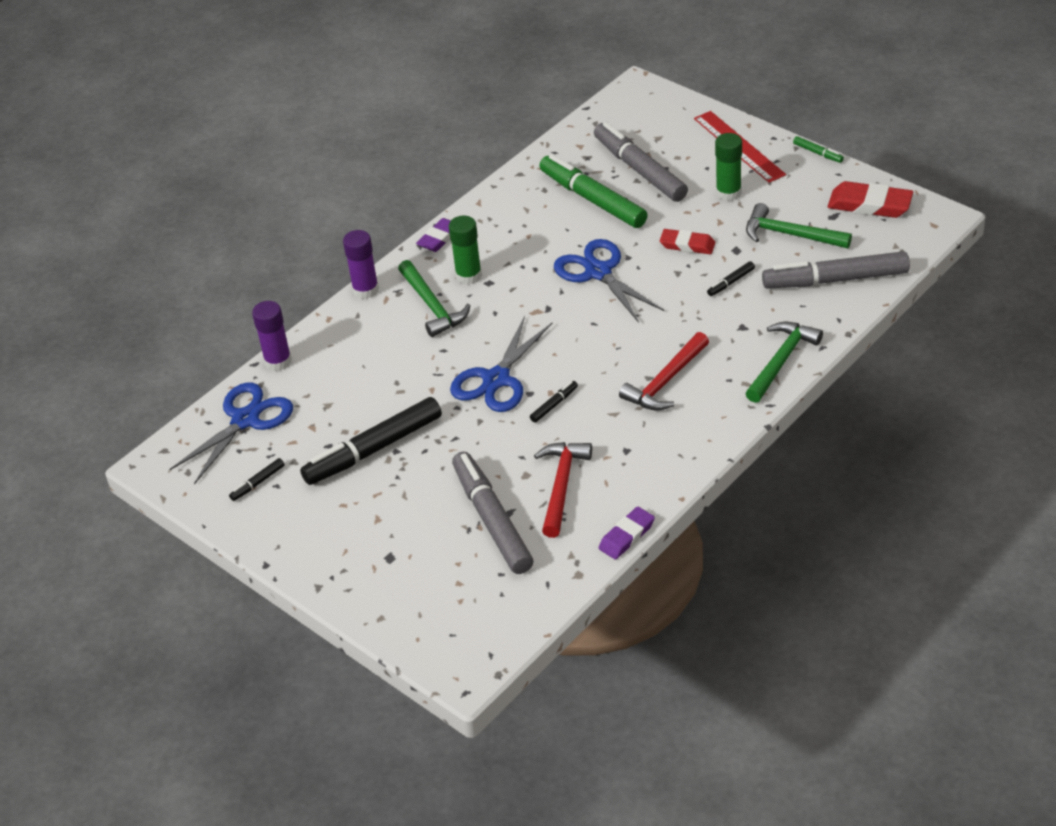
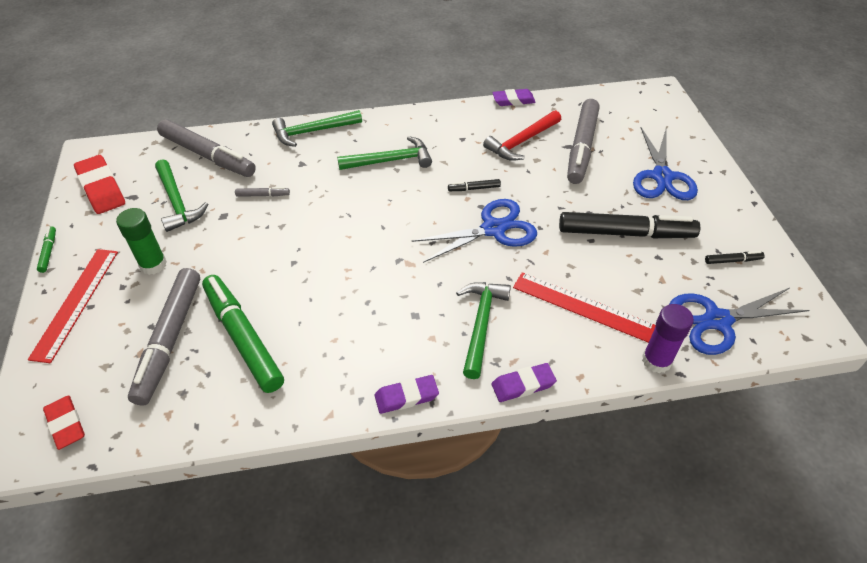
camera: 145 degrees left, 5 degrees up
(364, 365) = (582, 306): none -> red ruler
(365, 290) = (523, 385): purple glue stick -> purple eraser
(468, 276) = (423, 334): green glue stick -> none
(592, 199) = (243, 337): green marker -> green marker turned 150 degrees clockwise
(598, 272) = (329, 264): blue scissors -> blue scissors (662, 177)
(666, 381) = (390, 160): red hammer -> green hammer
(687, 245) = (244, 242): red eraser -> red eraser (66, 424)
(730, 282) = (263, 195): black marker -> grey marker

